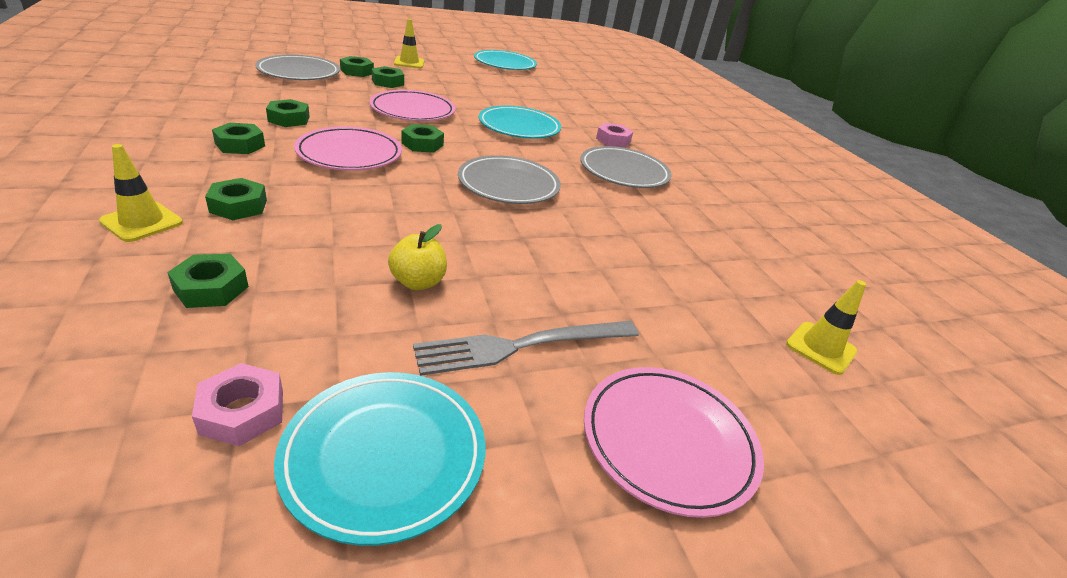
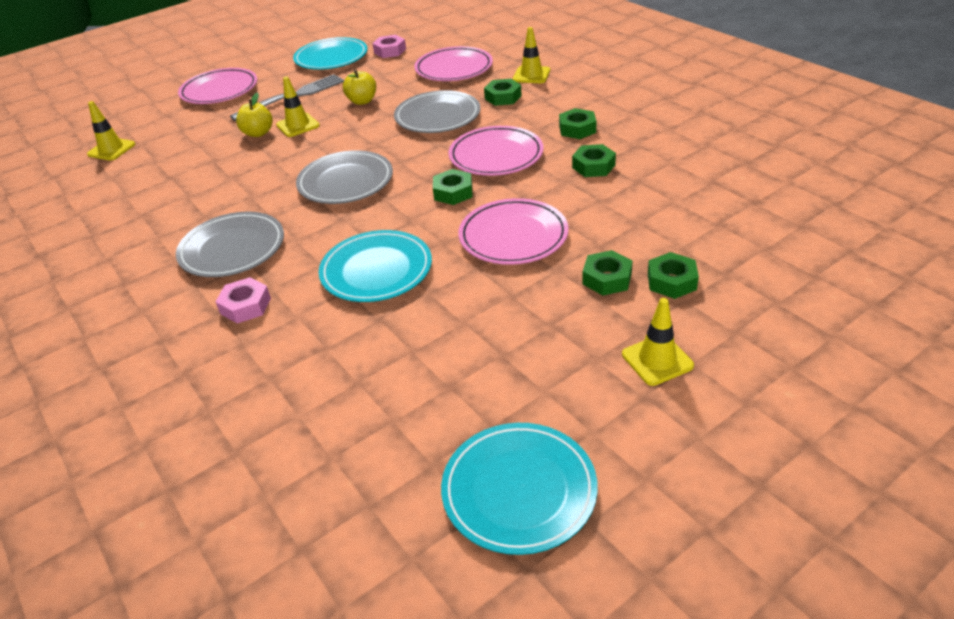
camera: 170 degrees right, 5 degrees up
(211, 288) = (454, 68): green nut -> pink plate
(299, 72) = (713, 237): grey plate -> grey plate (437, 116)
(533, 276) = (298, 125): none -> yellow traffic cone
(593, 286) = (258, 133): none -> yellow apple

